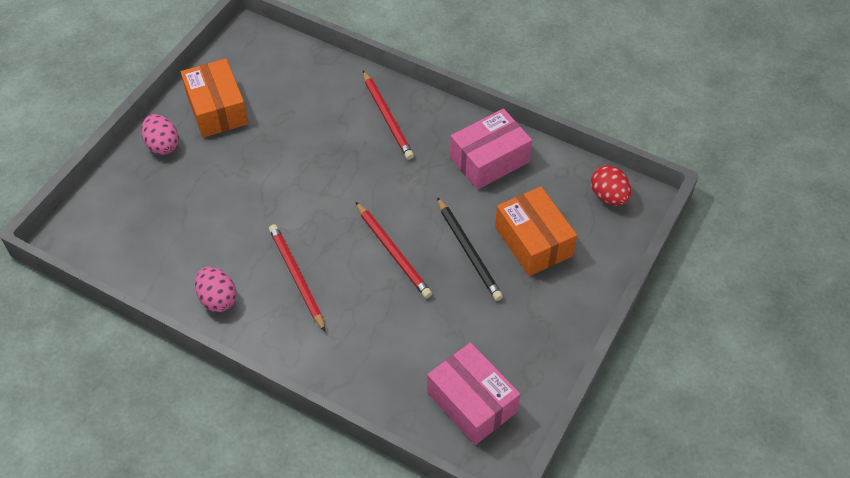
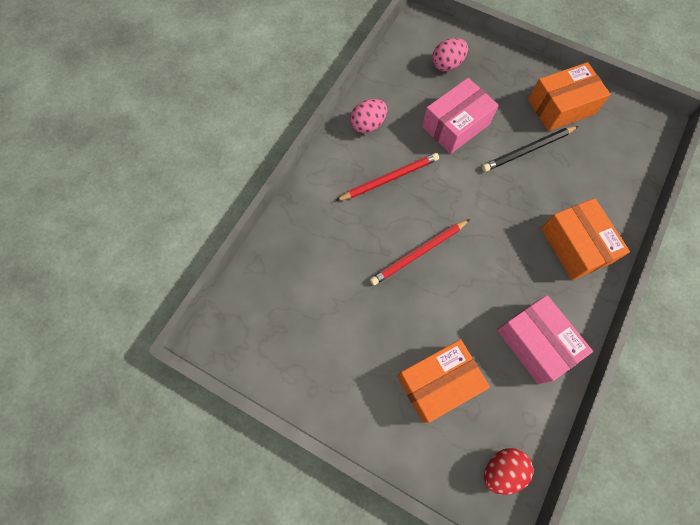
camera: 90 degrees right, 15 degrees up
(162, 145) = (515, 73): pink egg -> pink egg (447, 65)
(387, 117) = (575, 245): red pencil -> orange box
(469, 251) = (423, 320): black pencil -> black pencil (528, 150)
(472, 402) = (267, 319): pink box -> pink box (455, 125)

